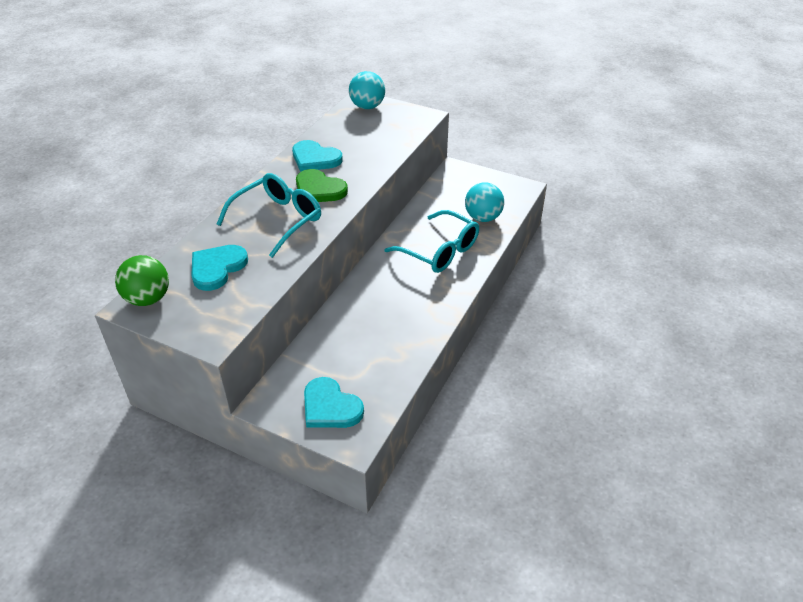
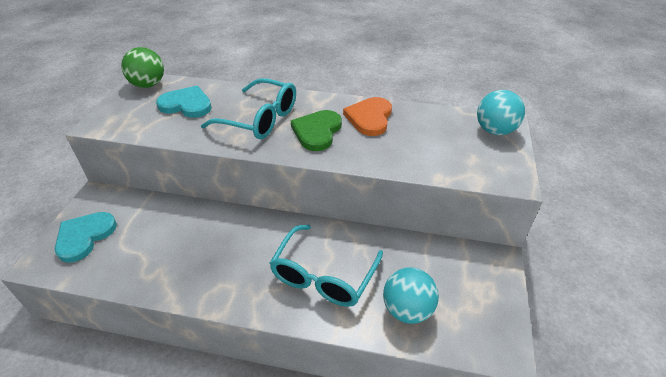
camera: 75 degrees right, 0 degrees up
(315, 158) = (369, 118): turquoise heart -> orange heart

